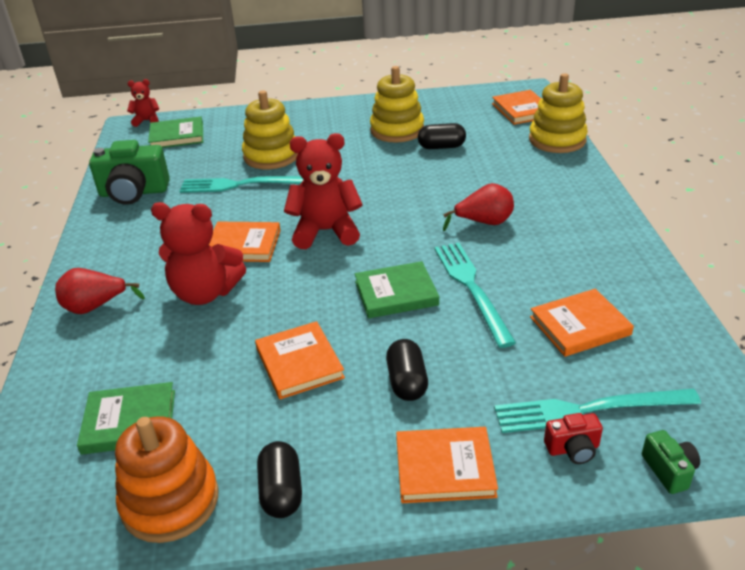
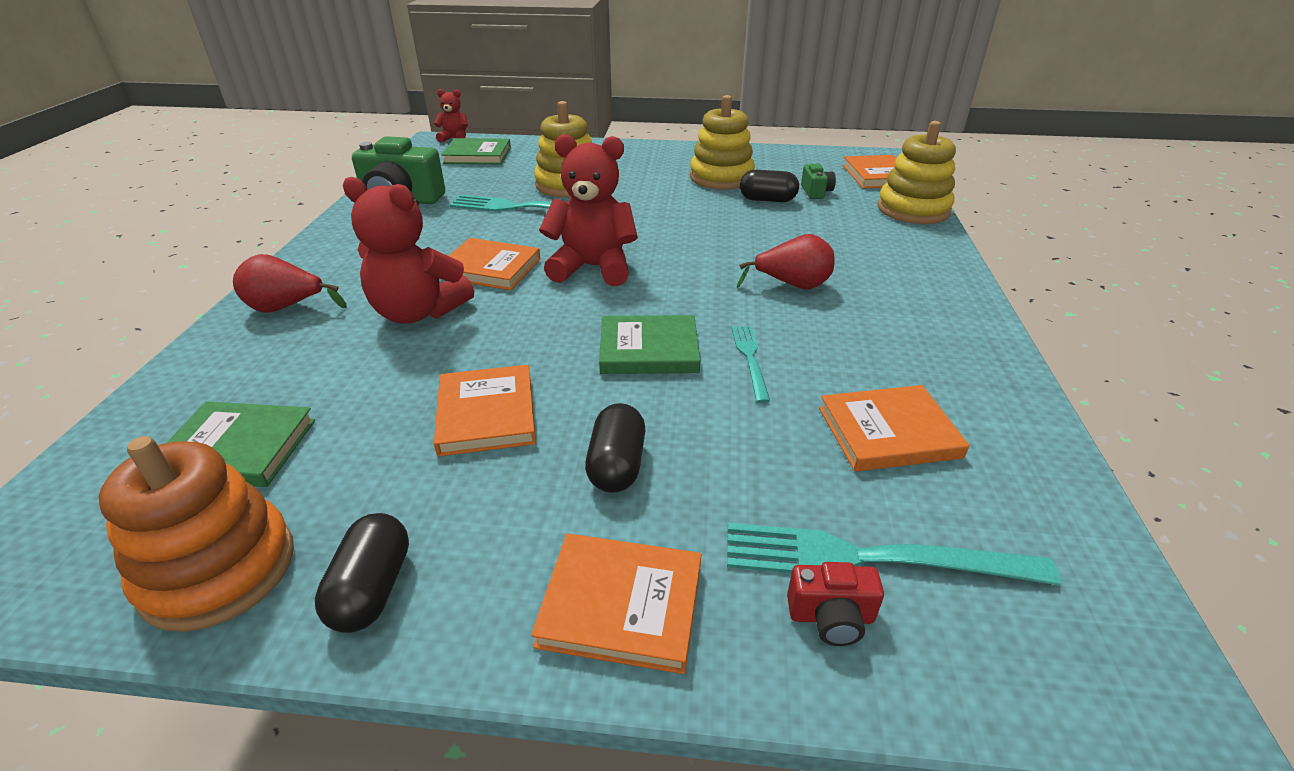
camera: 10 degrees right, 0 degrees up
(471, 288) = (750, 359): turquoise fork -> turquoise fork, size x0.56
(669, 470) = (987, 691): green camera -> green camera (816, 192)

